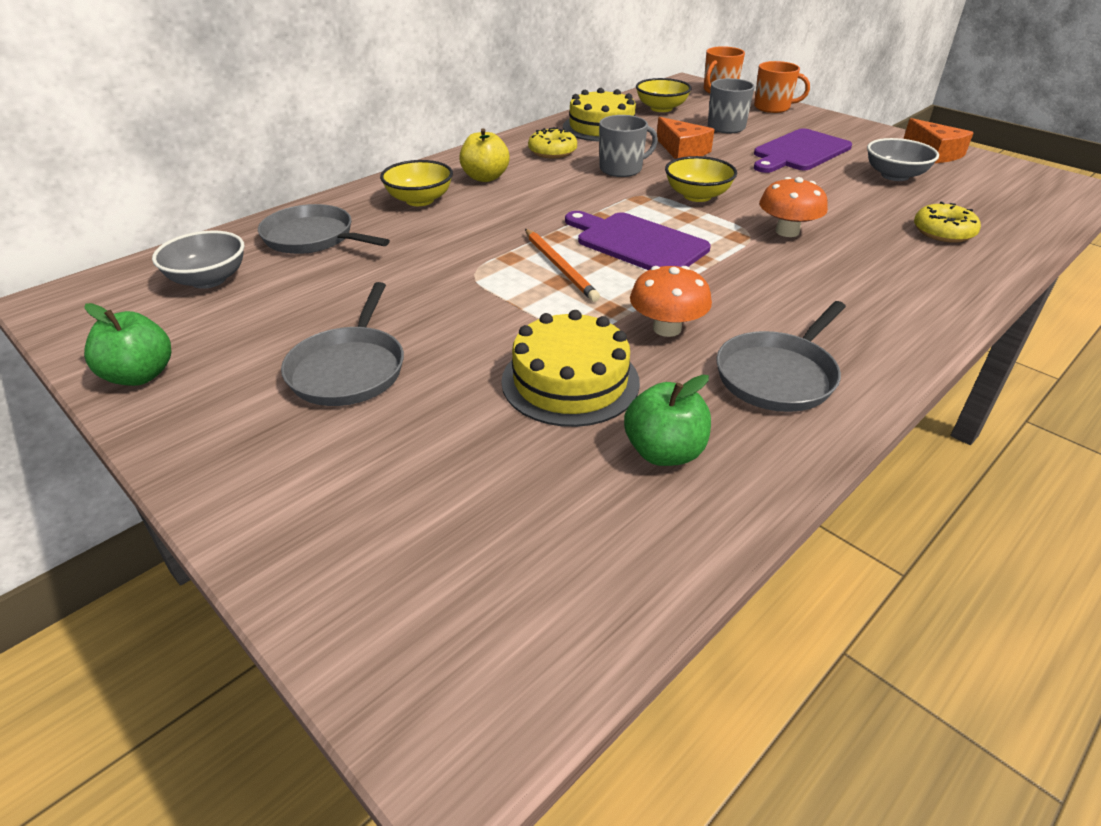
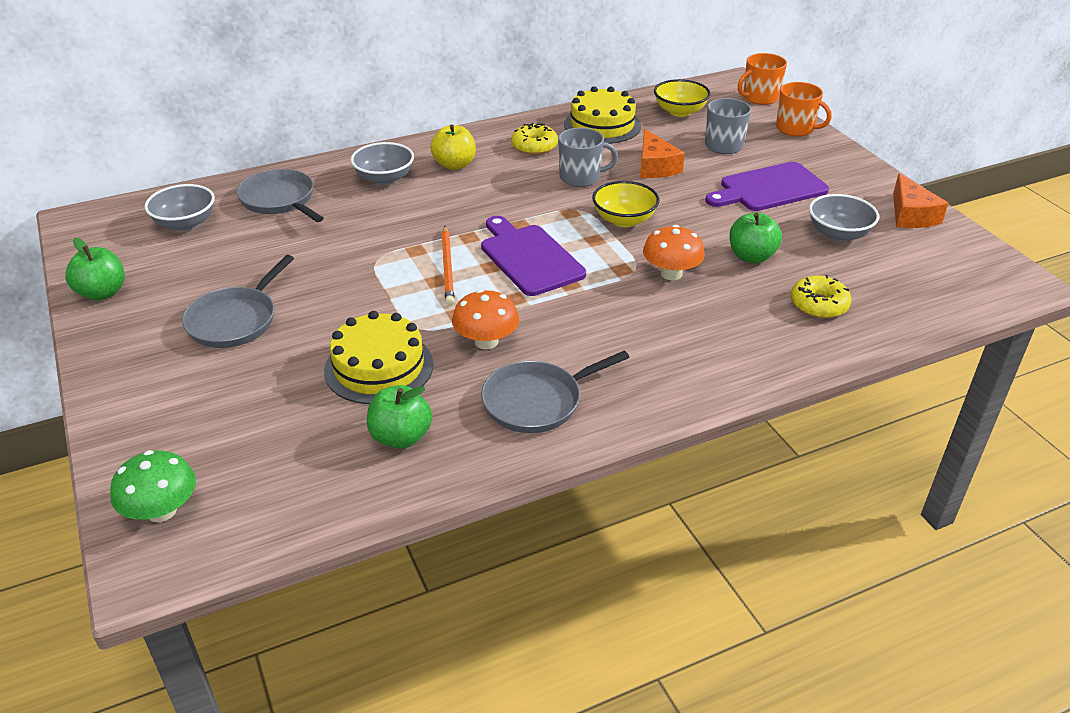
camera: 20 degrees right, 0 degrees up
(418, 641) = (161, 511): none -> green mushroom
(419, 200) = (384, 178): yellow bowl -> grey bowl
(843, 205) = (751, 256): none -> green apple

